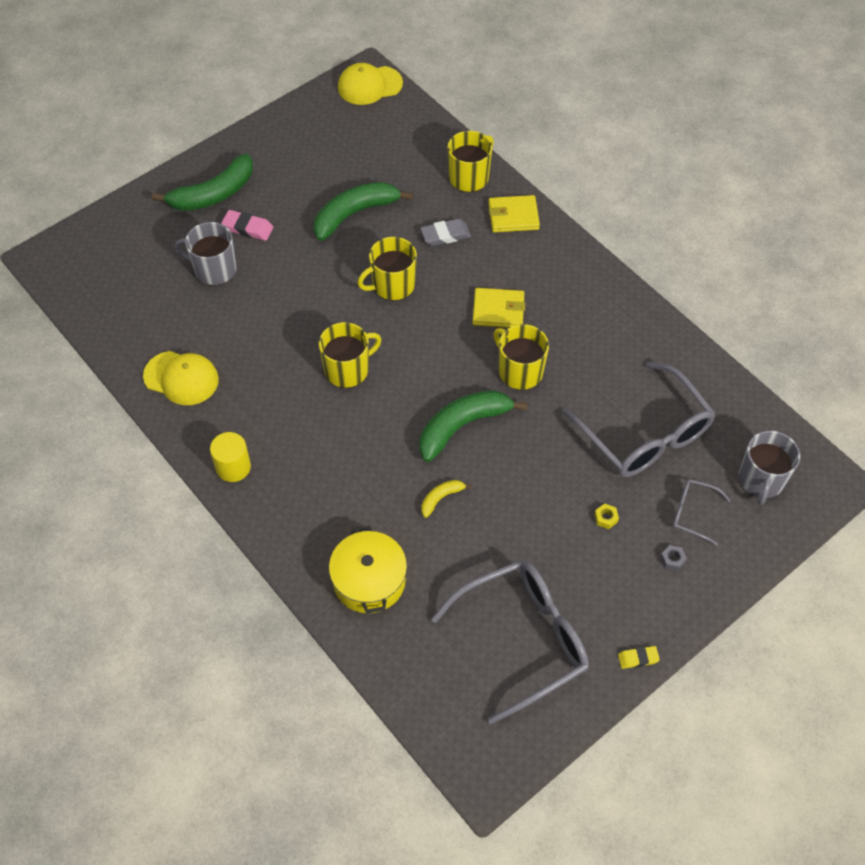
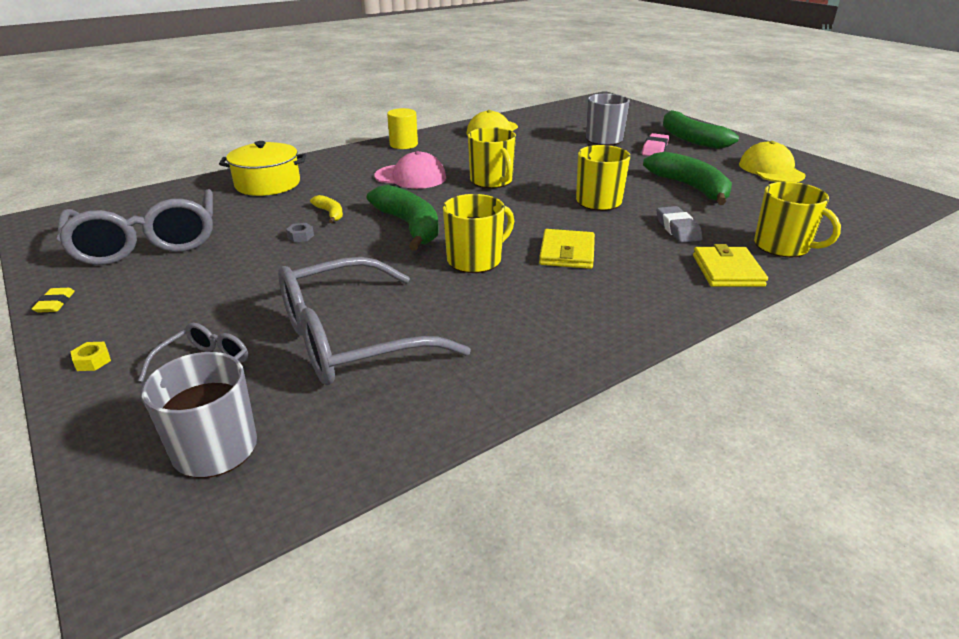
camera: 95 degrees right, 25 degrees down
(340, 443) = (410, 177): none -> pink cap
(369, 85) = (896, 198): yellow cap -> yellow cap (771, 170)
(606, 518) = (246, 299): yellow nut -> yellow nut (93, 361)
(672, 559) = (152, 341): grey nut -> grey nut (300, 236)

